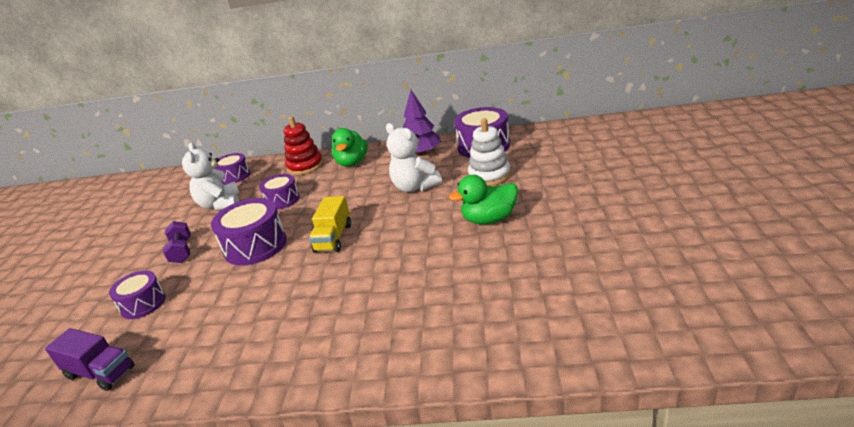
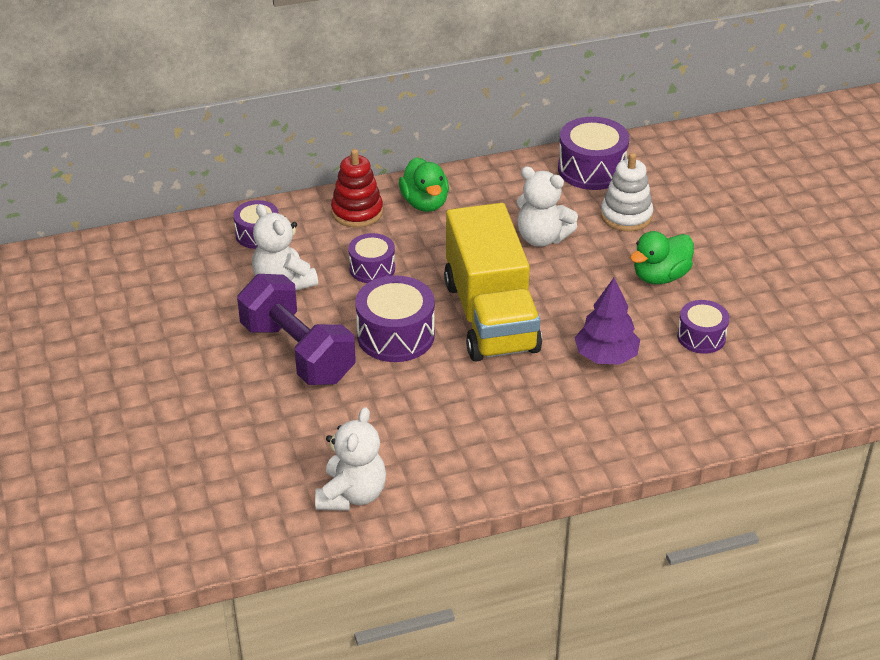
camera: 25 degrees left, 10 degrees up
(100, 373) = (352, 495): purple truck -> white teddy bear
(143, 304) = (319, 421): purple drum -> purple drum (701, 337)
(181, 251) = (297, 352): purple dumbbell -> purple dumbbell, size x2.10
(333, 238) = (490, 316): yellow truck -> yellow truck, size x2.17
(421, 153) = (514, 184): purple tree -> purple tree (606, 356)

